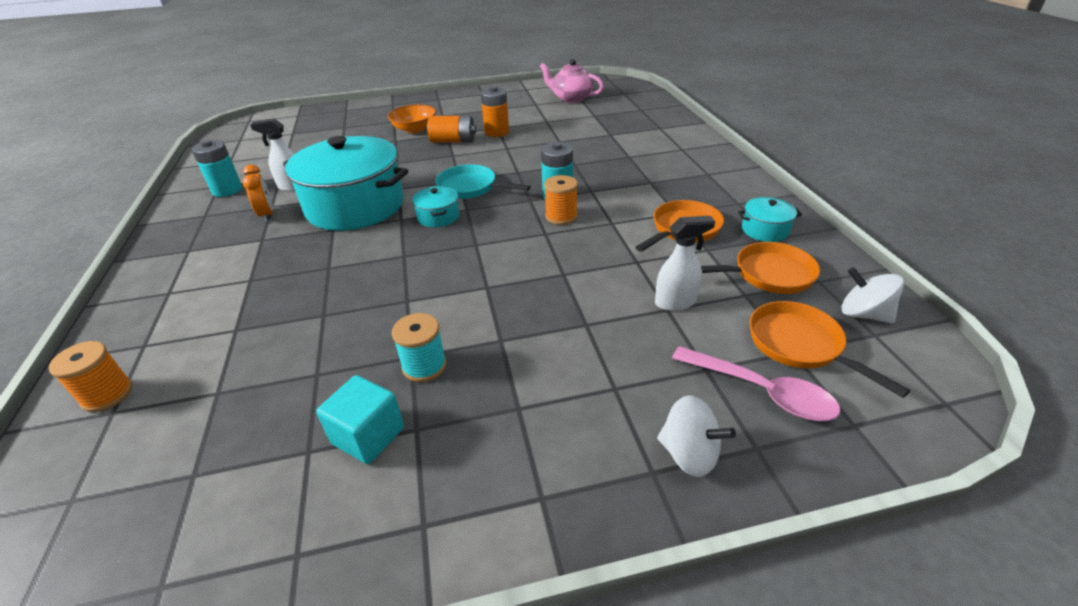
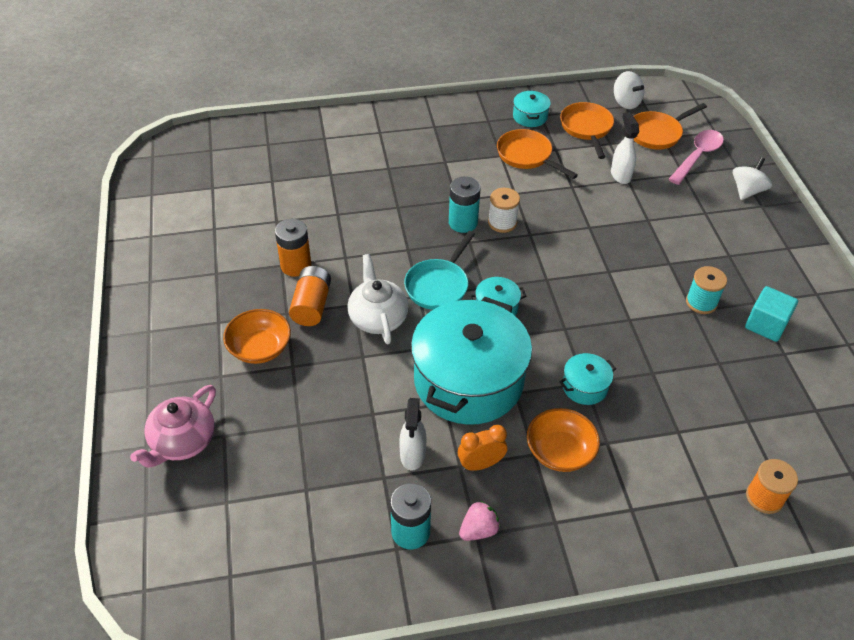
camera: 90 degrees left, 10 degrees up
(208, 216) = (478, 530): none -> pink strawberry
(256, 252) = (560, 451): none -> orange bowl
(323, 267) = (585, 387): none -> turquoise pot
(436, 165) = (378, 318): none -> white teapot
(561, 216) = (502, 223): orange spool -> white spool
(571, 98) = (207, 195): pink teapot -> pink teapot (182, 442)
(863, 314) = (626, 102): white spinning top -> white spinning top turned 75 degrees counterclockwise

